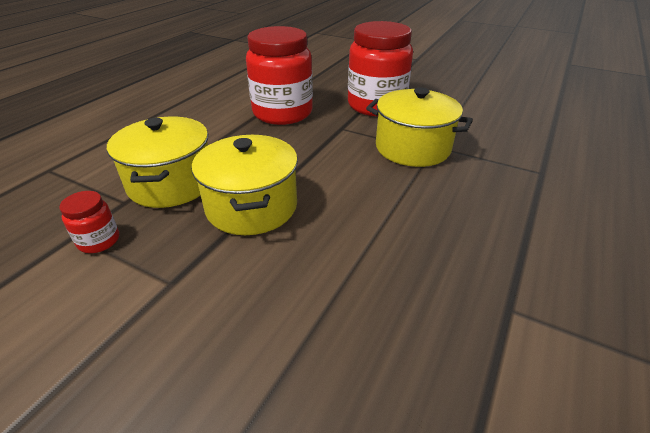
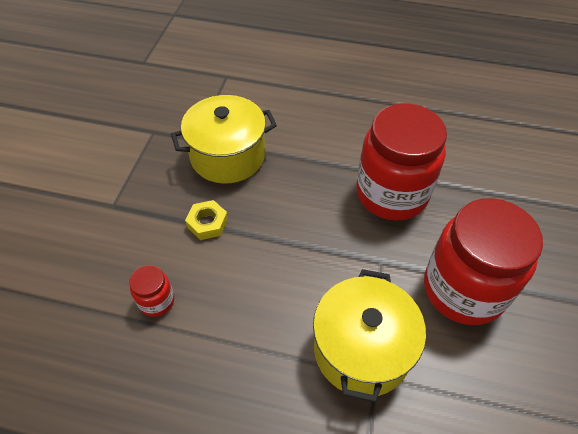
camera: 75 degrees right, 15 degrees up
(99, 241) = (149, 147): red jar -> red jar (156, 301)
(252, 206) = (207, 223): yellow pot -> yellow nut

